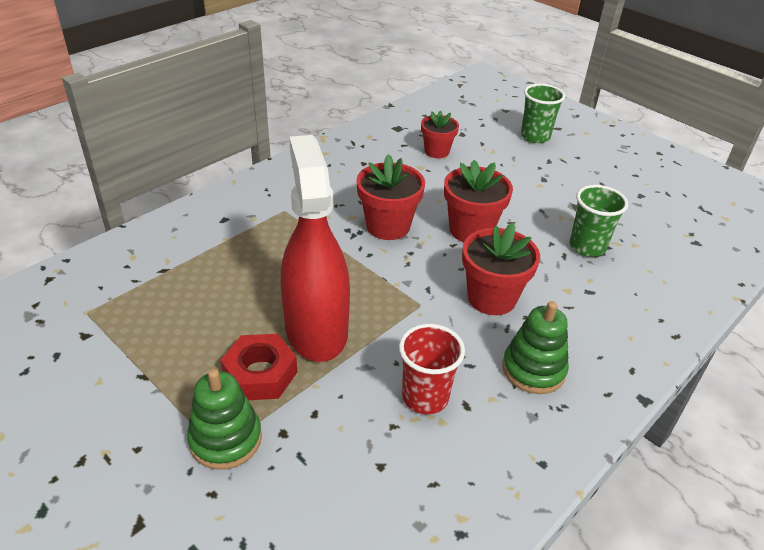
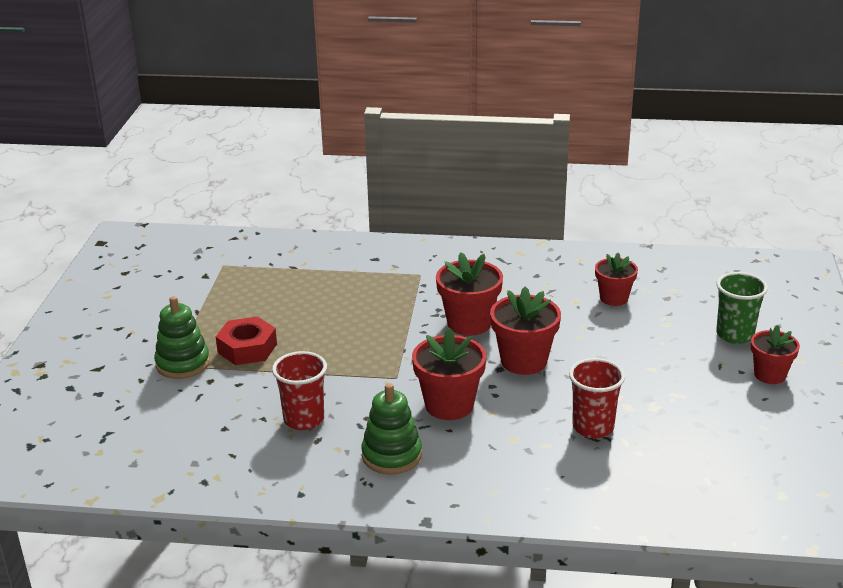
camera: 55 degrees right, 10 degrees down
(316, 329) = (313, 348): red spray bottle -> none
(587, 247) = (593, 427): green cup -> red cup
(592, 150) = (770, 375): none -> red flower pot

